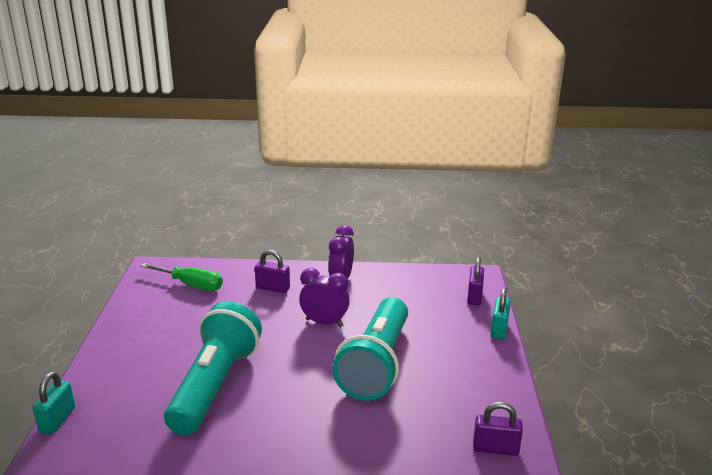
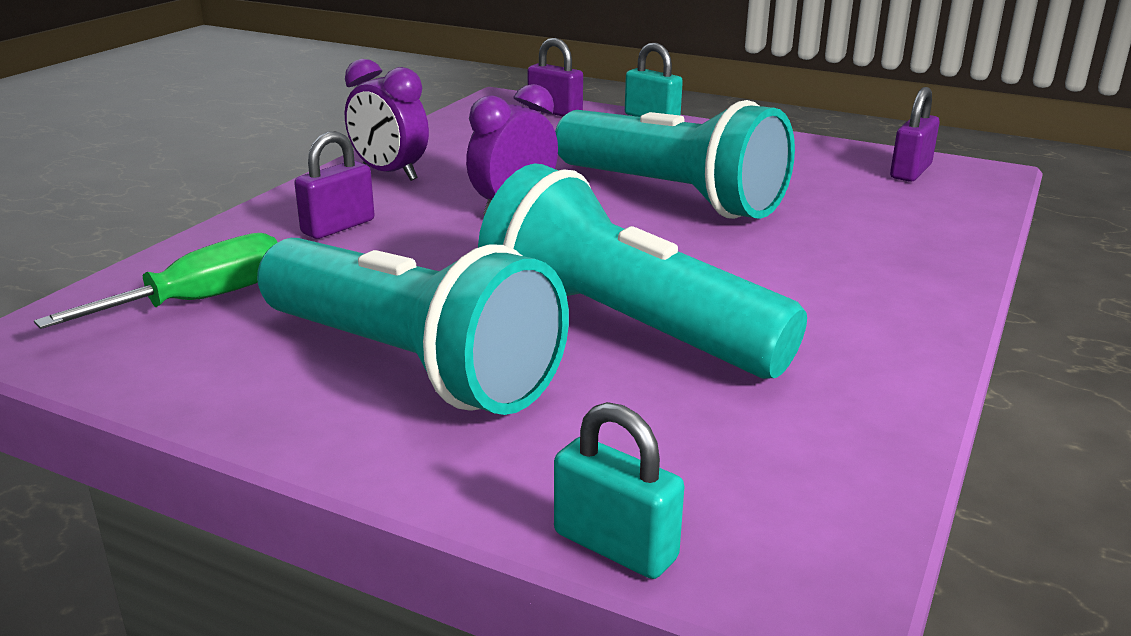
camera: 65 degrees left, 0 degrees up
(162, 343) = (410, 364): none -> turquoise flashlight

